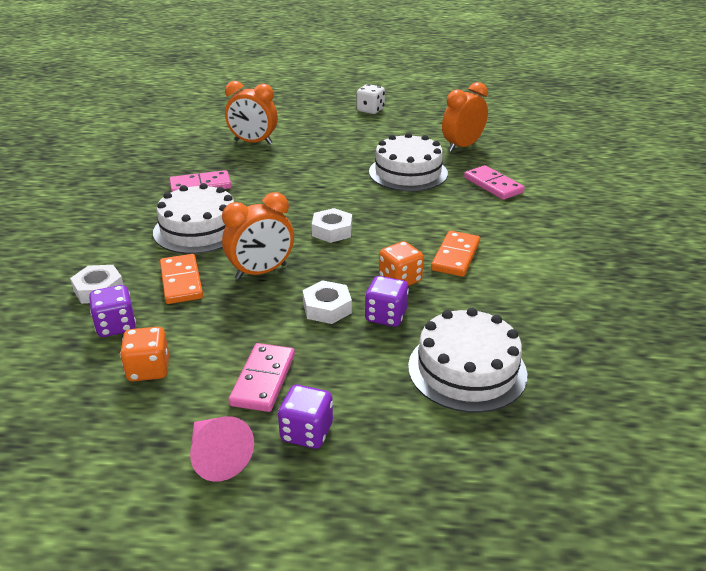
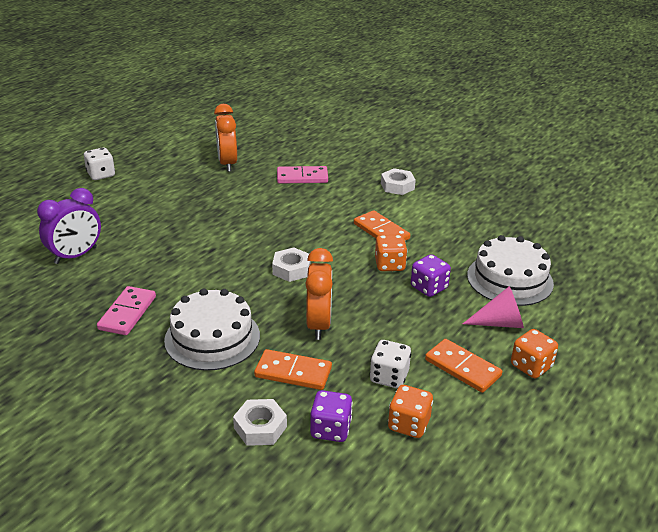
camera: 60 degrees left, 0 degrees up
(213, 336) = (389, 377): none -> white dice
(217, 456) = (532, 415): pink cone -> pink cone (499, 323)
(253, 142) = (76, 255): orange clock -> purple clock
(263, 380) = (462, 368): pink domino -> orange domino
(306, 432) = (531, 366): purple dice -> orange dice
(327, 308) = (397, 309): white nut -> white nut (397, 186)
(408, 172) = (239, 202): white cake -> none

